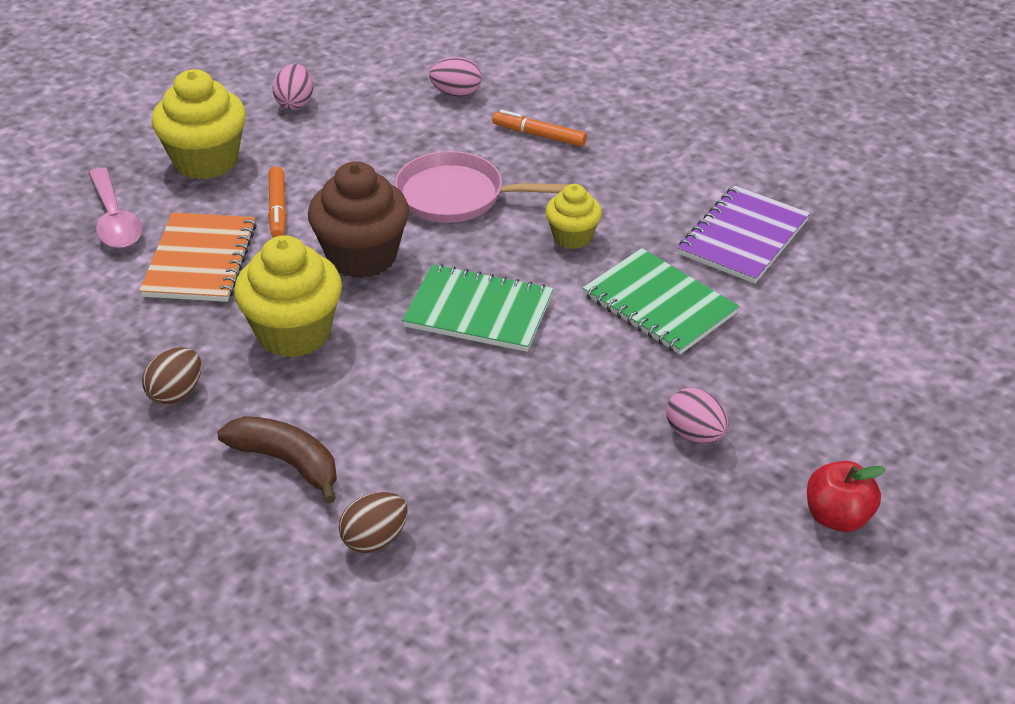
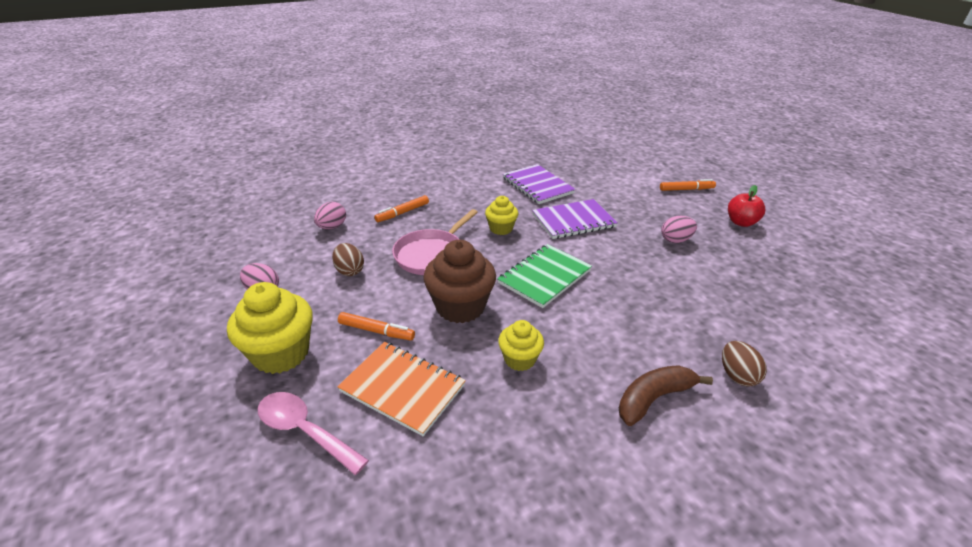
camera: 65 degrees left, 5 degrees down
(115, 220) = (304, 431): pink spoon -> pink spoon turned 150 degrees counterclockwise
(176, 393) = (554, 444): brown egg -> brown egg (349, 271)
(294, 333) = (519, 359): yellow cupcake -> yellow cupcake, size x0.57
(659, 304) = (573, 221): green notebook -> purple notebook
(910, 425) = (686, 189): none -> orange marker

